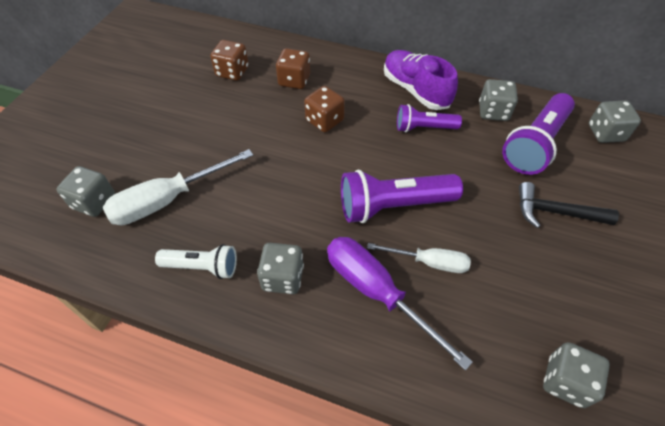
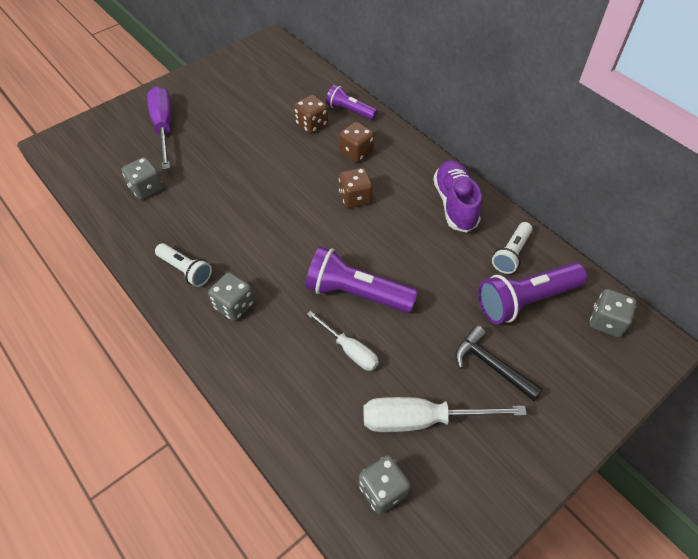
camera: 30 degrees right, 0 degrees up
(168, 200) = (195, 210): white screwdriver -> white screwdriver (422, 420)
(377, 293) = (292, 351): purple screwdriver -> purple screwdriver (164, 127)
(424, 128) = (435, 240): purple flashlight -> purple flashlight (350, 111)
(493, 112) = (511, 254): grey dice -> white flashlight

